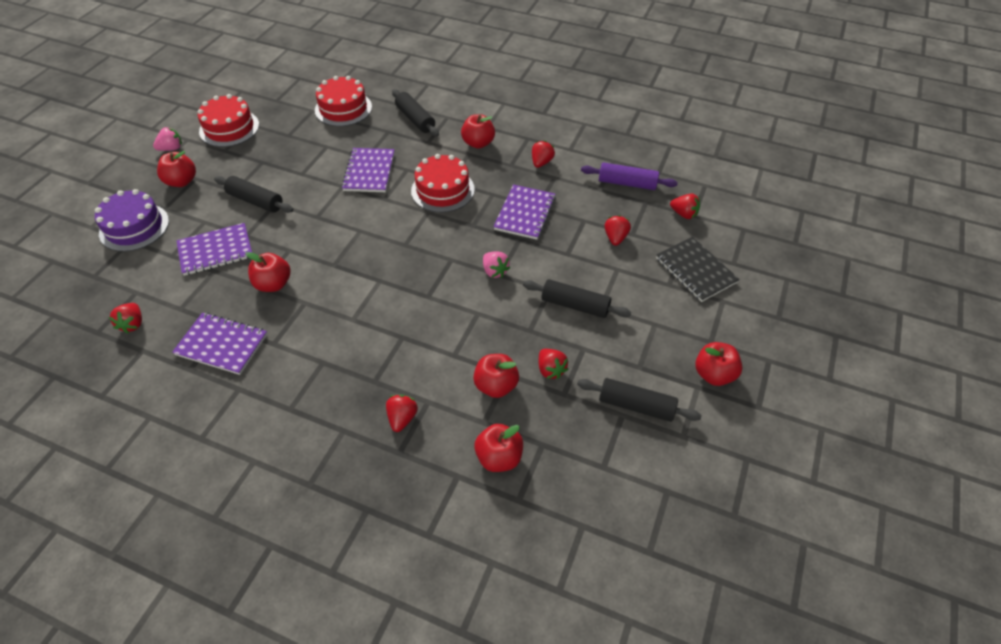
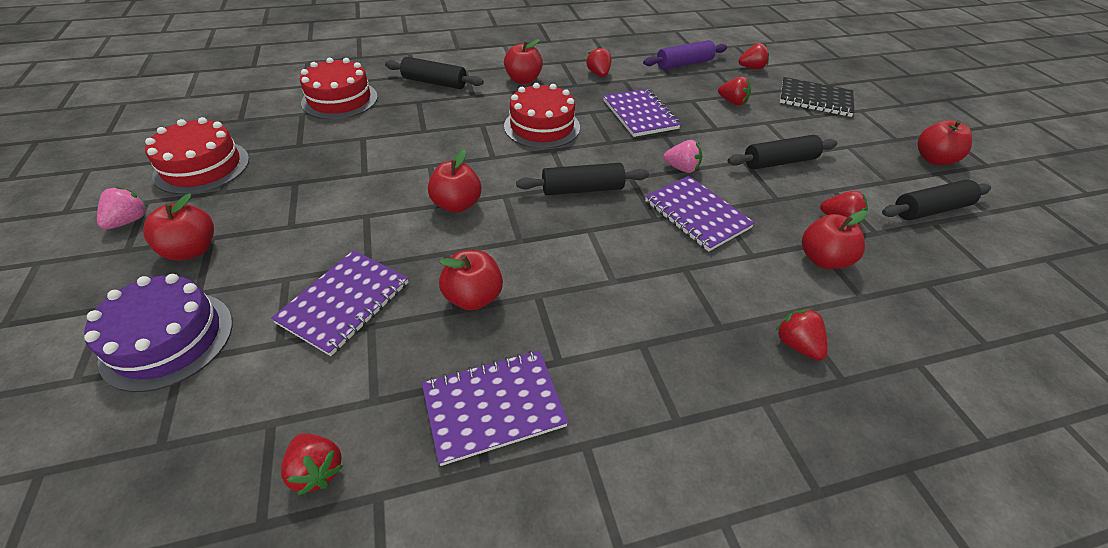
camera: 40 degrees left, 5 degrees down
(255, 201) = (336, 224): black rolling pin -> black rolling pin (582, 189)
(369, 172) = (444, 141): purple notebook -> purple notebook (697, 214)
(499, 457) = (919, 319): red apple -> red apple (457, 204)
(615, 238) = (732, 102): red strawberry -> red strawberry turned 150 degrees clockwise

